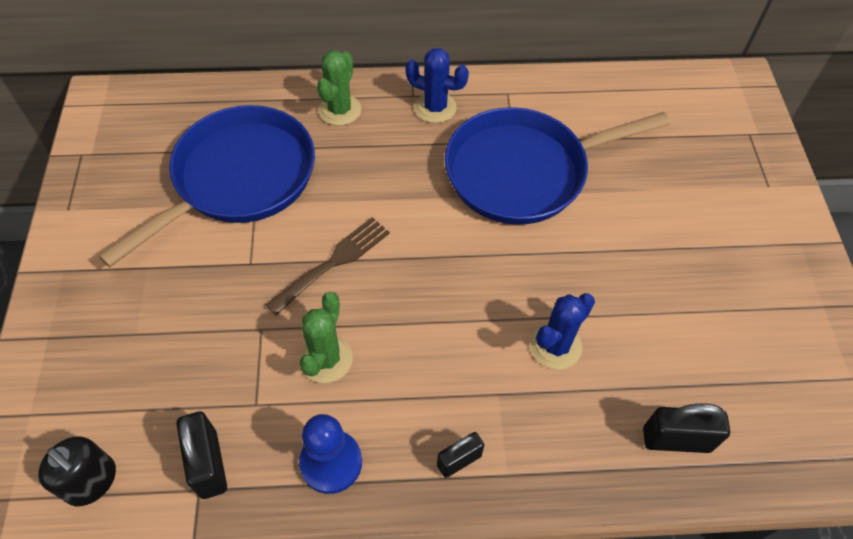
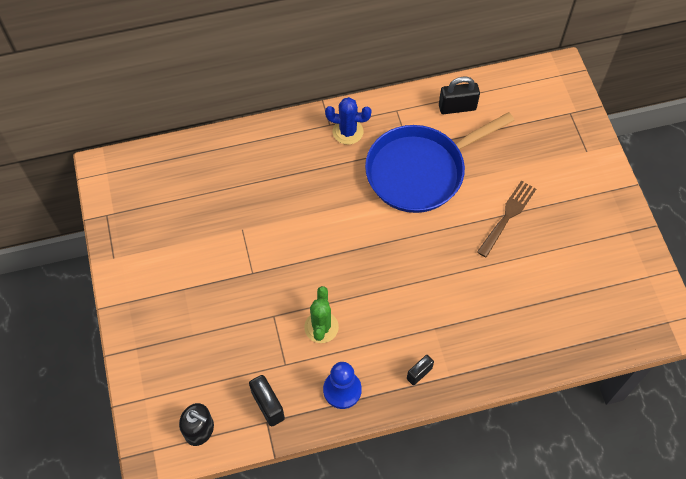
camera: 10 degrees left, 5 degrees up
(238, 179) = (225, 213): blue pan -> none
(333, 262) = (308, 261): brown fork -> brown fork (507, 216)
(340, 110) = (280, 146): green cactus -> none
(555, 346) = (464, 290): blue cactus -> none
(676, 439) = (547, 335): black padlock -> black padlock (457, 107)

